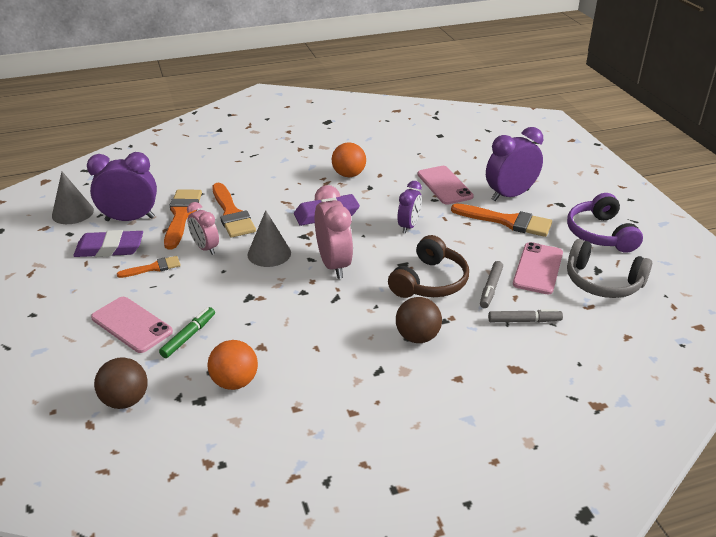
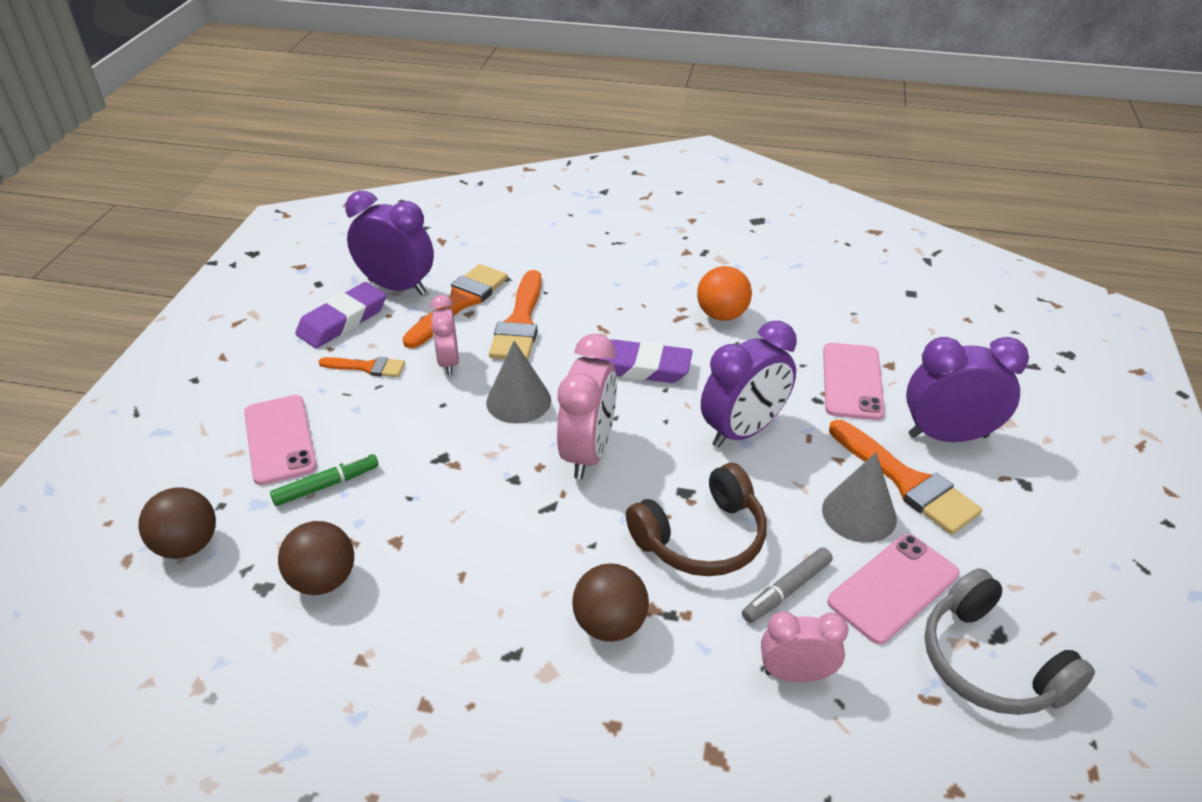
camera: 30 degrees right, 5 degrees up
(72, 213) = (344, 256): grey cone -> grey cone (859, 514)
(109, 248) = (343, 320): purple eraser -> purple eraser turned 75 degrees counterclockwise
(235, 382) = (323, 580): orange ball -> brown ball
(408, 226) = (743, 431): purple clock -> purple clock, size x1.62
(524, 321) = (796, 674): grey marker -> pink clock
(600, 234) = (1056, 568): purple headphones -> none

